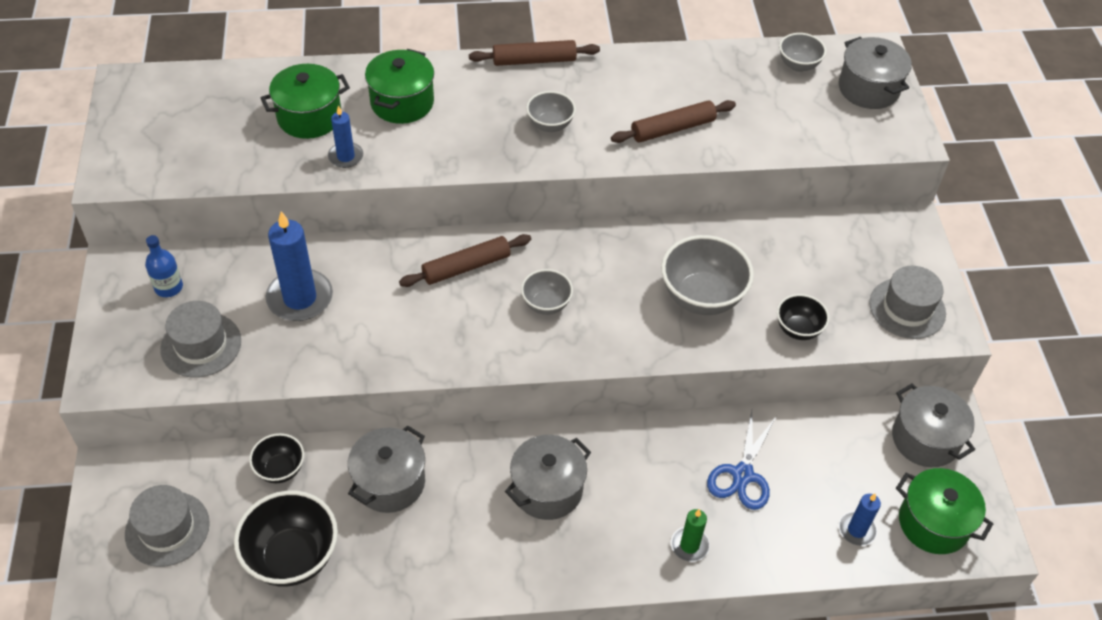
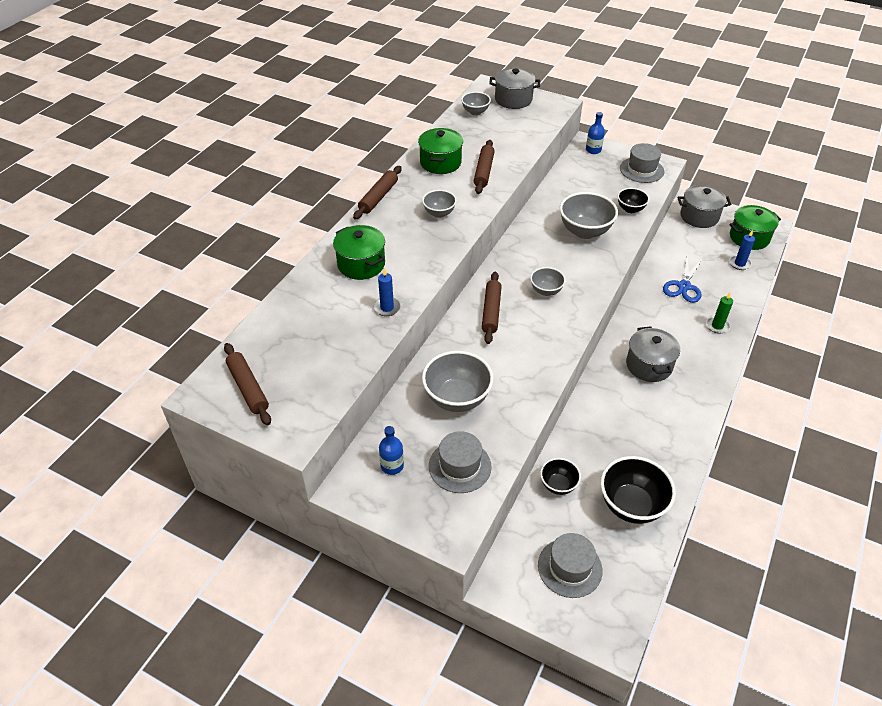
camera: 55 degrees left, 5 degrees down
(155, 110) = (248, 388): none -> brown rolling pin
(300, 298) = (457, 398): blue candle -> grey bowl
(309, 117) = (333, 311): green pot -> green pot (440, 163)
(389, 482) = (602, 433): grey pot -> none
(742, 475) = (684, 286): blue scissors -> blue scissors turned 60 degrees clockwise
(900, 235) = (593, 150): none -> blue bottle

